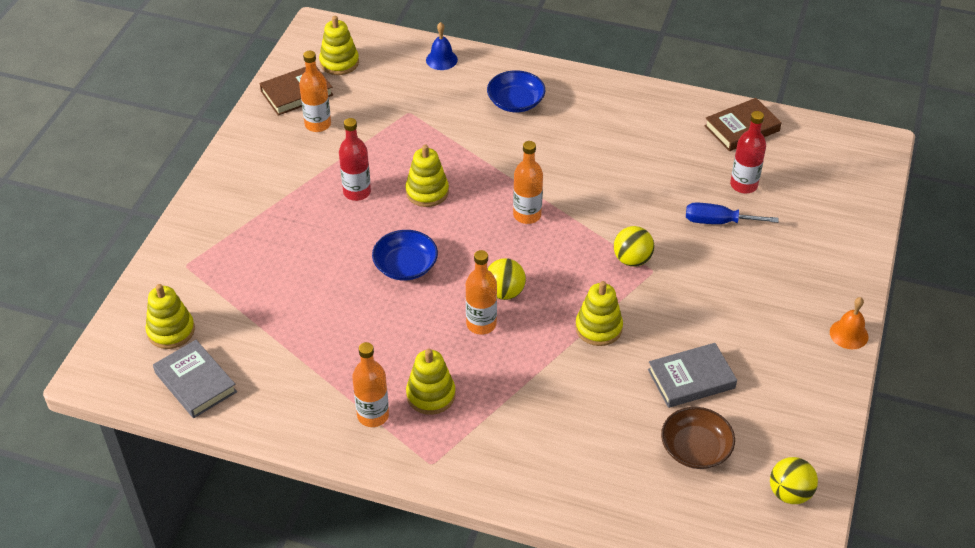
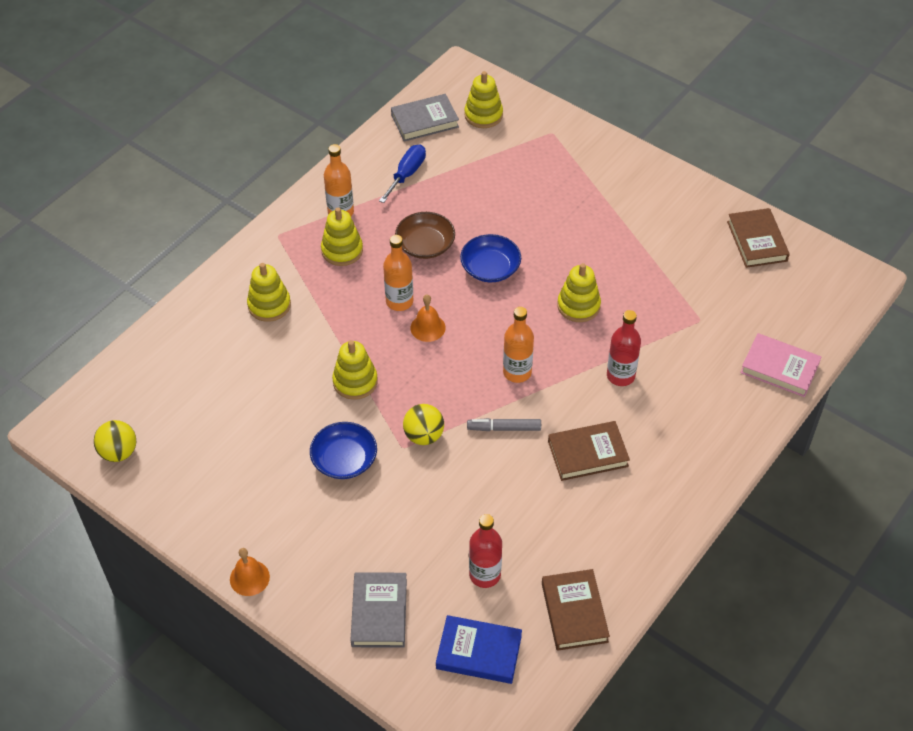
camera: 110 degrees right, 5 degrees up
(318, 124) = (704, 247): orange bottle -> none
(339, 63) = (797, 283): yellow stacking toy -> yellow stacking toy (269, 305)
(357, 192) = (597, 256): red bottle -> red bottle (620, 376)
(441, 60) = (779, 368): blue bell -> pink book
(504, 292) = (428, 327): yellow ball -> orange bell
(515, 102) = (688, 413): blue bowl -> blue bowl (344, 460)
(591, 151) = (588, 454): none -> brown book
(594, 209) = (504, 428): none -> grey marker
(691, 379) = (266, 429): grey book -> grey book (379, 612)
(695, 448) = (197, 404): brown bowl -> brown bowl (425, 245)
(718, 222) = (442, 528): blue screwdriver -> blue screwdriver (407, 174)
(811, 172) = (479, 652): none -> blue book

